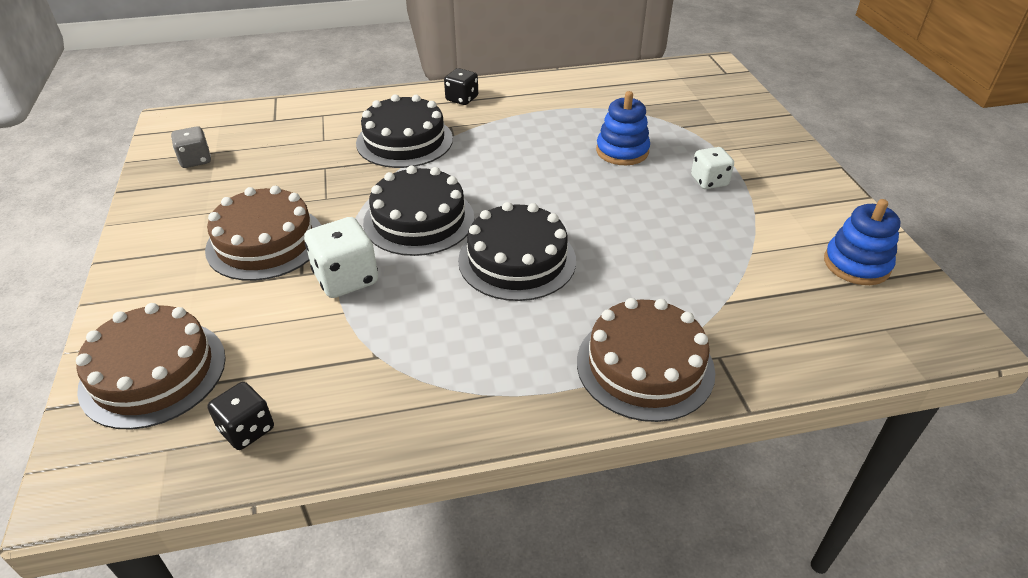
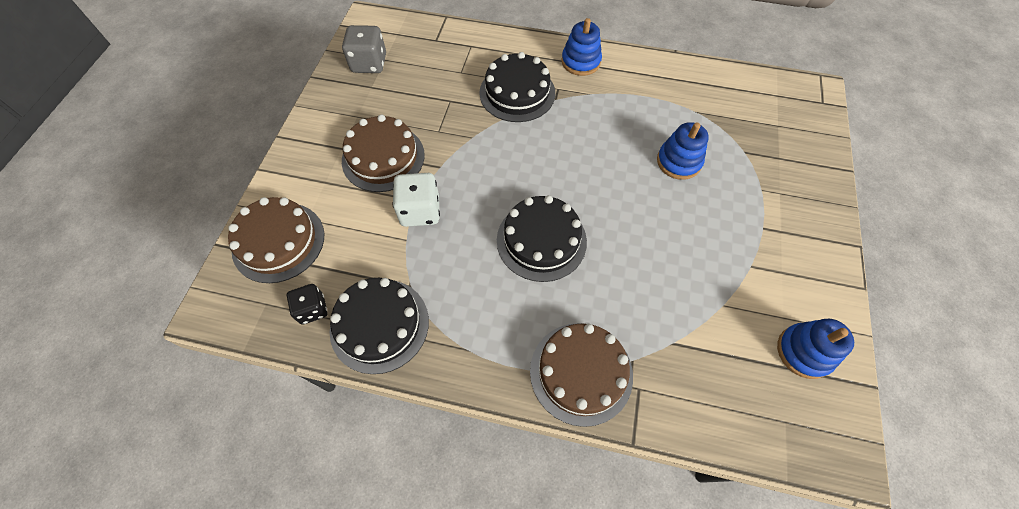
camera: 25 degrees right, 20 degrees up
(195, 160) = (369, 63): grey dice -> grey dice, size x1.53
(419, 220) = (491, 176): black cake -> black cake (379, 325)
(462, 99) = (580, 62): black dice -> blue stacking toy
(709, 181) = (732, 219): white dice -> none

